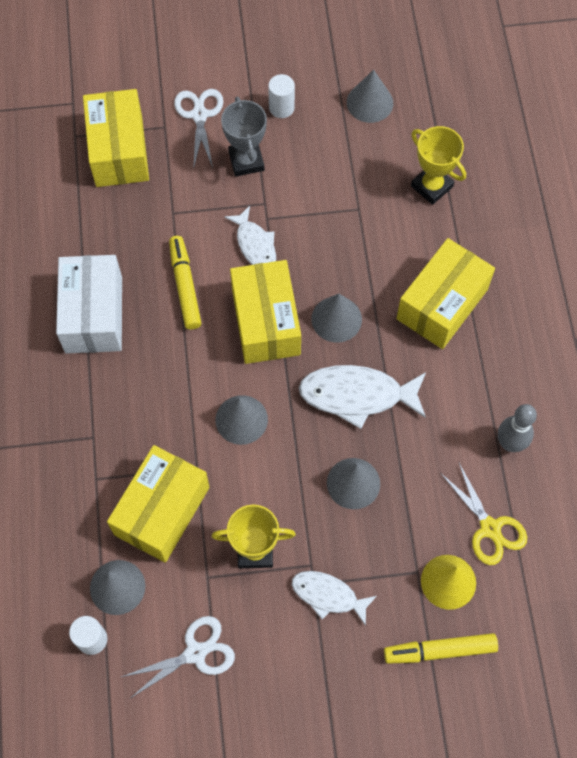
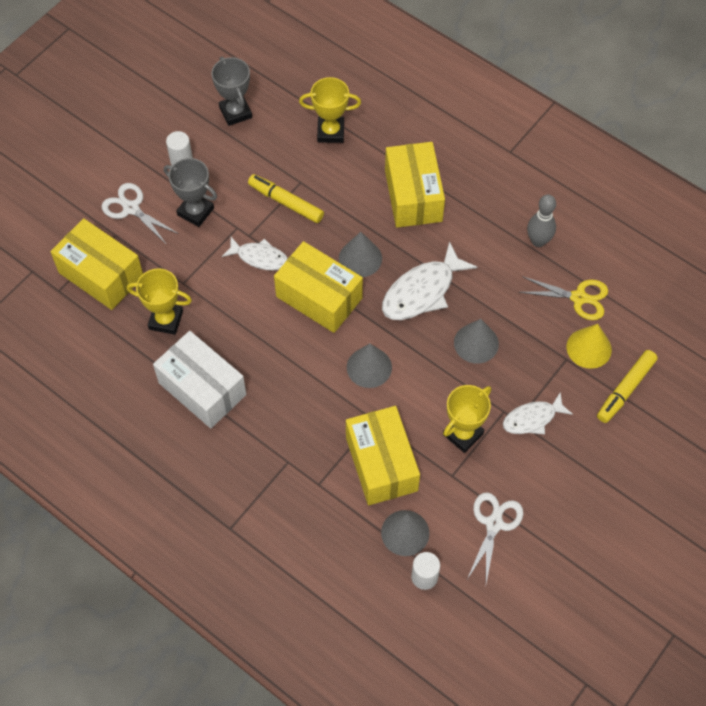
camera: 45 degrees left, 5 degrees down
(127, 232) = (166, 320): none -> yellow trophy
(185, 286) = (242, 320): yellow marker -> yellow marker (286, 202)
(370, 102) = (235, 112): grey cone -> grey trophy

